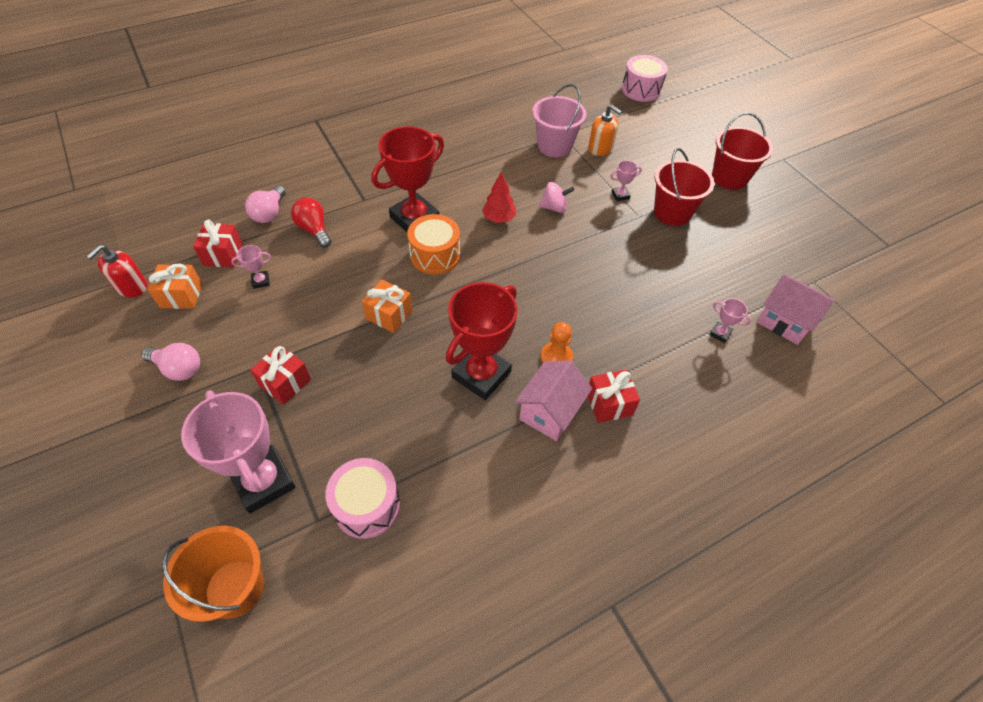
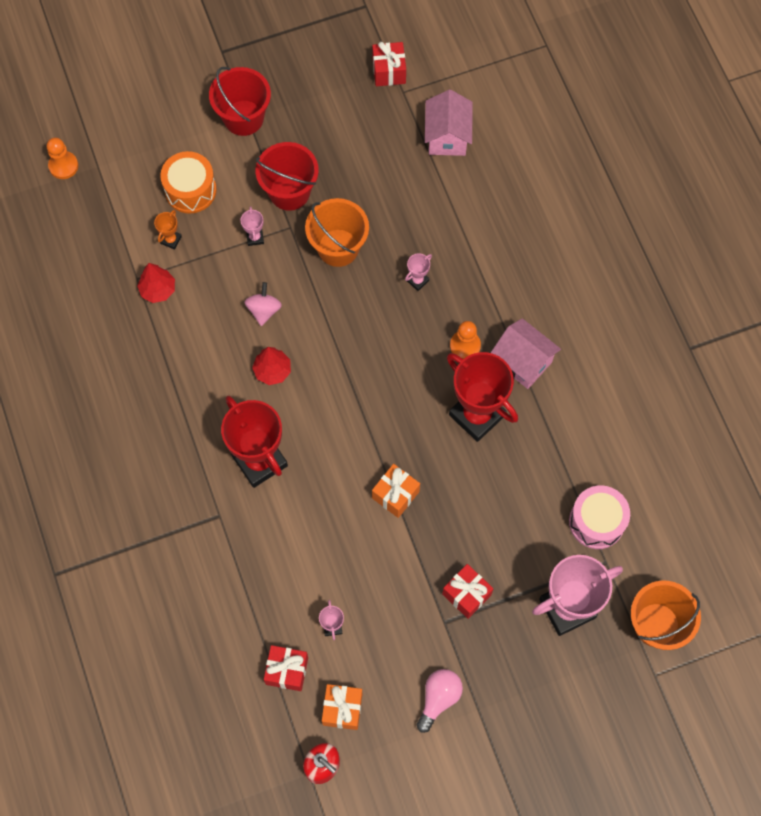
camera: 80 degrees left, 15 degrees up
(269, 213) = (226, 623): pink light bulb -> none
(314, 230) = (261, 571): red light bulb -> none
(435, 255) = (319, 443): orange drum -> orange drum (190, 190)
(554, 146) = (158, 290): pink bucket -> red tree
(600, 148) = (171, 240): orange soap dispenser -> orange trophy
(609, 404) = (519, 311): red gift -> red gift (389, 71)
(630, 250) = (338, 247): none -> orange bucket
(641, 89) = (63, 166): pink drum -> orange pawn
(720, 333) = (454, 196): pink trophy -> pink trophy (417, 280)
(784, 321) = (447, 136): pink house -> pink house turned 45 degrees counterclockwise

